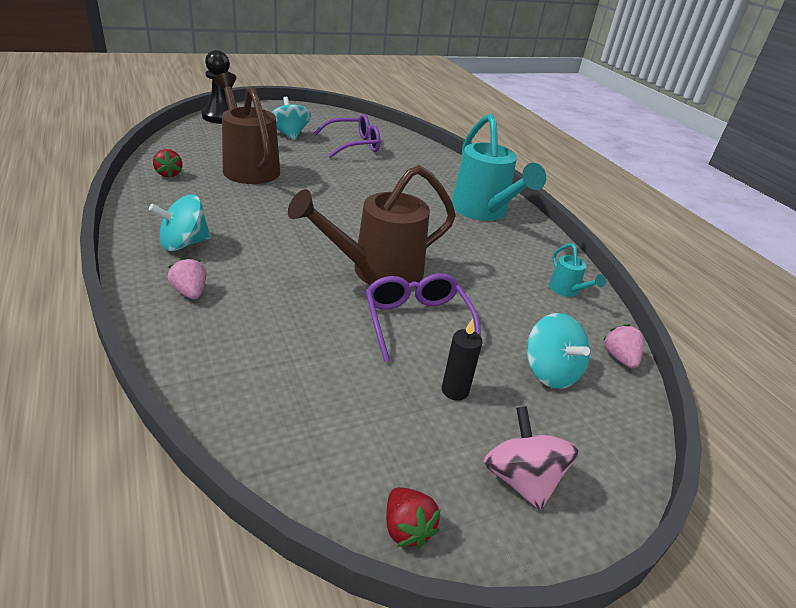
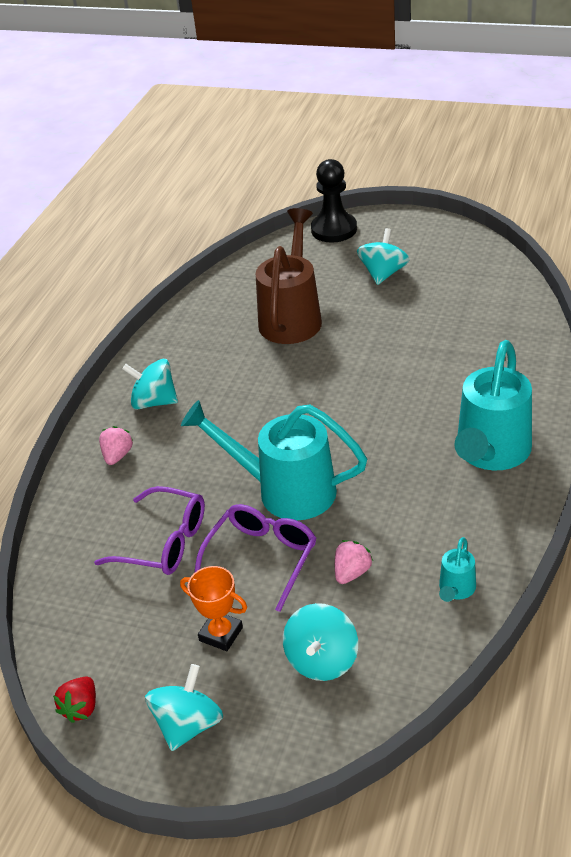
camera: 50 degrees right, 5 degrees up
(169, 174) = (211, 310): red strawberry -> none
(354, 145) = (444, 306): purple glasses -> purple glasses (164, 542)
(377, 271) = (285, 490): brown watering can -> turquoise watering can
(455, 391) = (221, 634): black candle -> orange trophy
(521, 479) = (188, 725): pink spinning top -> turquoise spinning top
(619, 358) = (409, 682): pink strawberry -> pink strawberry (352, 573)

